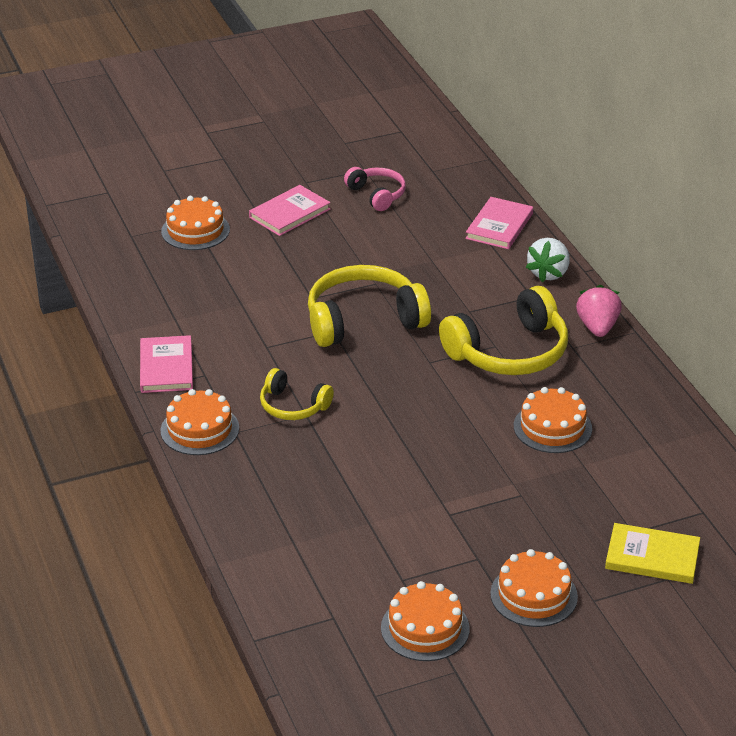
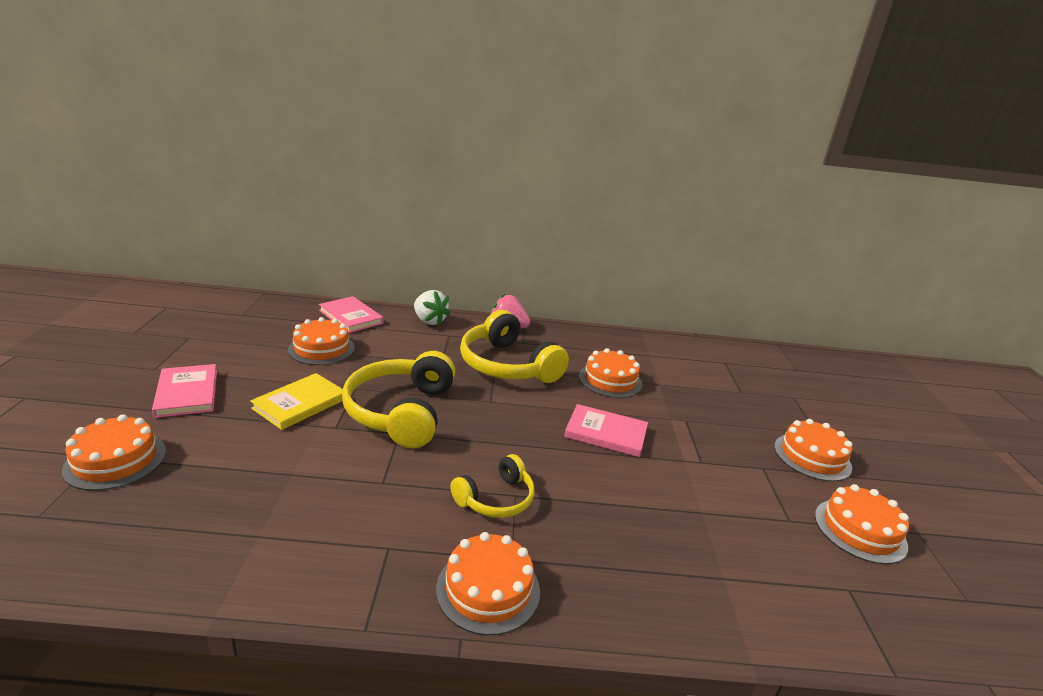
camera: 70 degrees left, 10 degrees down
(166, 367) = (343, 578): pink book -> pink book (606, 433)
(377, 195) = (233, 345): pink headphones -> none
(420, 238) = (321, 349): none -> orange cake
(509, 352) = (507, 365): yellow headphones -> yellow headphones turned 150 degrees clockwise
(652, 557) = (770, 394): yellow book -> yellow book (300, 404)

